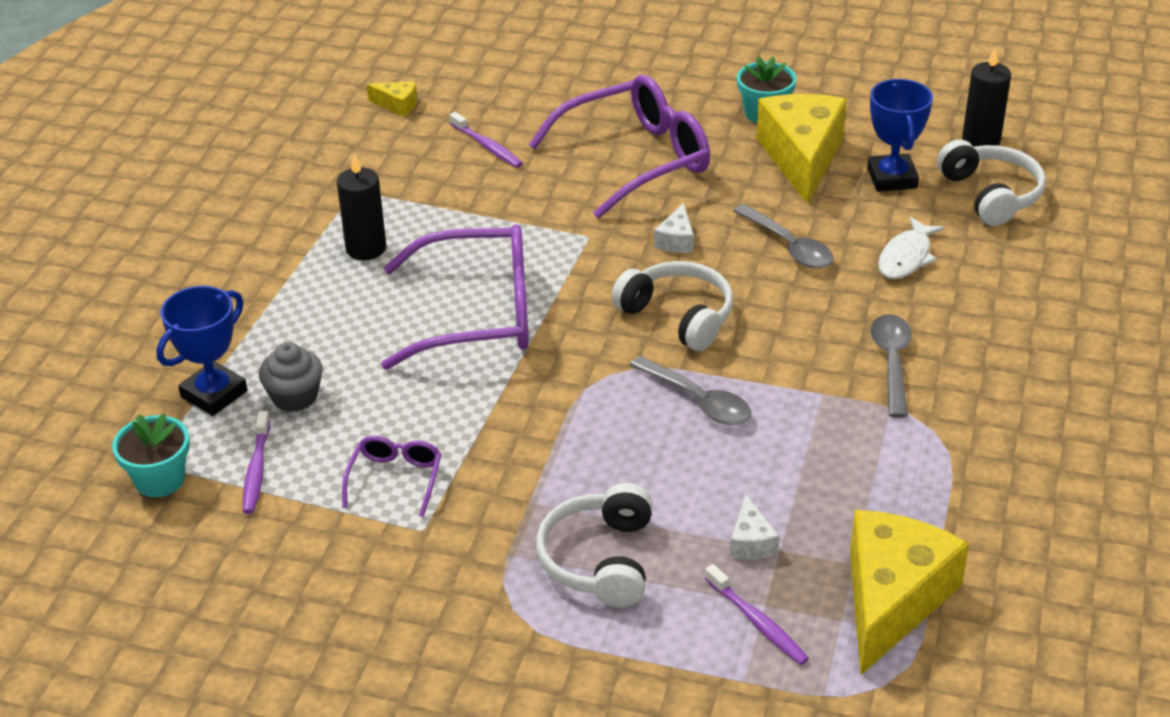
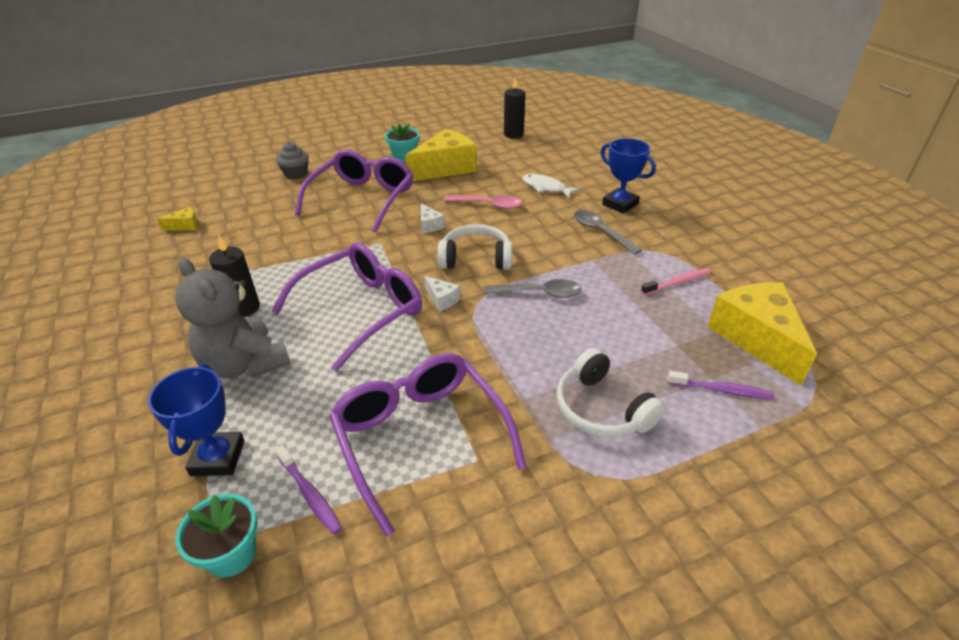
camera: 40 degrees left, 0 degrees up
(295, 397) = (287, 424): grey cupcake -> grey cupcake (296, 174)
(312, 314) = (245, 364): none -> grey teddy bear
(395, 479) = (420, 437): purple glasses -> purple glasses, size x2.13
(487, 146) = (268, 224): purple toothbrush -> none
(751, 542) = (659, 349): white cheese -> white cheese (442, 299)
(789, 246) = (488, 205): grey spoon -> pink spoon
(801, 158) = (445, 168): yellow cheese -> yellow cheese turned 90 degrees clockwise
(892, 178) = (496, 161): blue trophy -> blue trophy (620, 204)
(895, 482) = (677, 282): none -> pink toothbrush
(906, 257) = (546, 188): white fish -> white fish turned 135 degrees clockwise
(991, 195) = (545, 151): white headphones -> none

